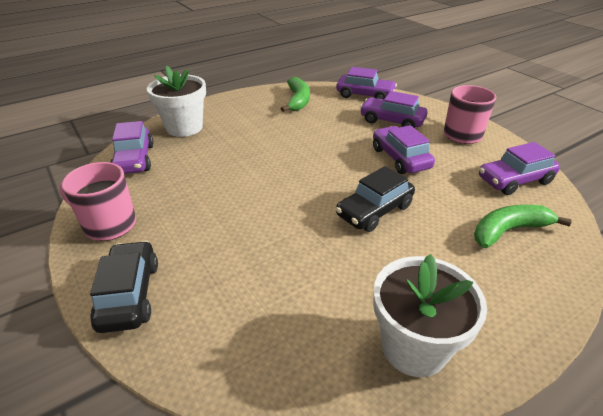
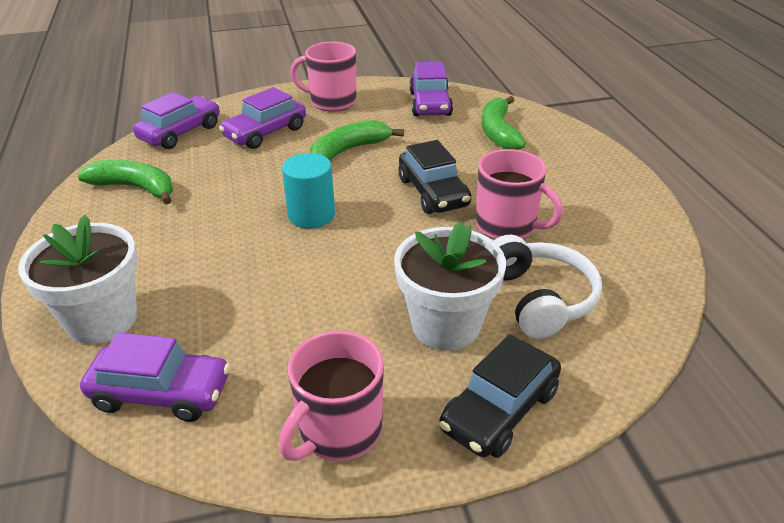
camera: 70 degrees left, 0 degrees up
(129, 294) = (499, 410): black car -> black car turned 60 degrees counterclockwise
(261, 299) = (539, 298): none -> white headphones
(308, 163) = (311, 215): none -> turquoise cylinder
(353, 263) = (507, 226): none -> pink mug
(400, 158) = (349, 150): purple car -> green banana
(414, 347) = (617, 221): white flower pot -> white flower pot (446, 325)

